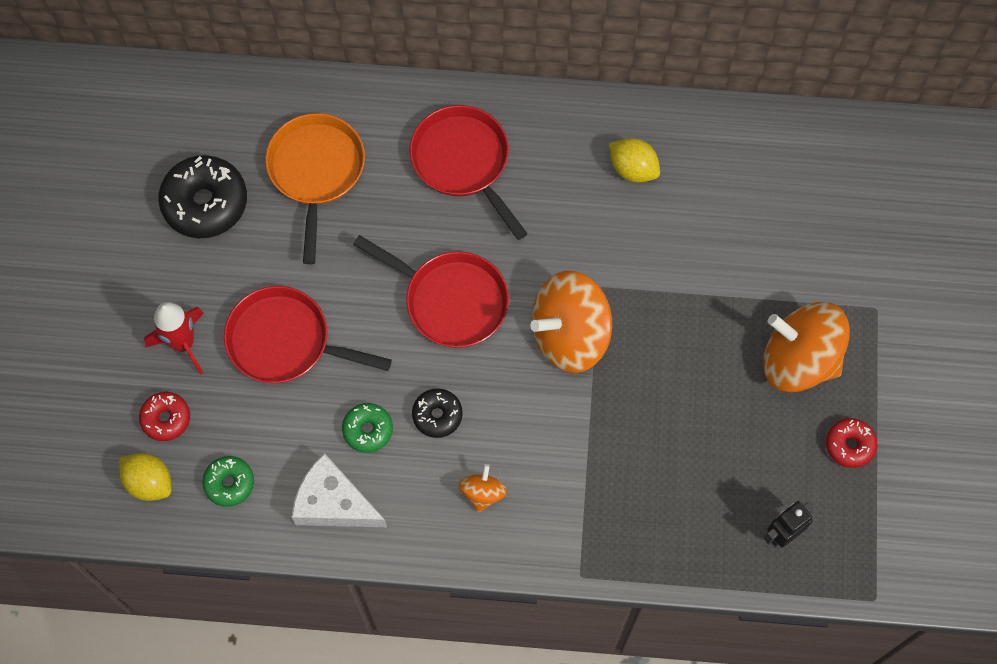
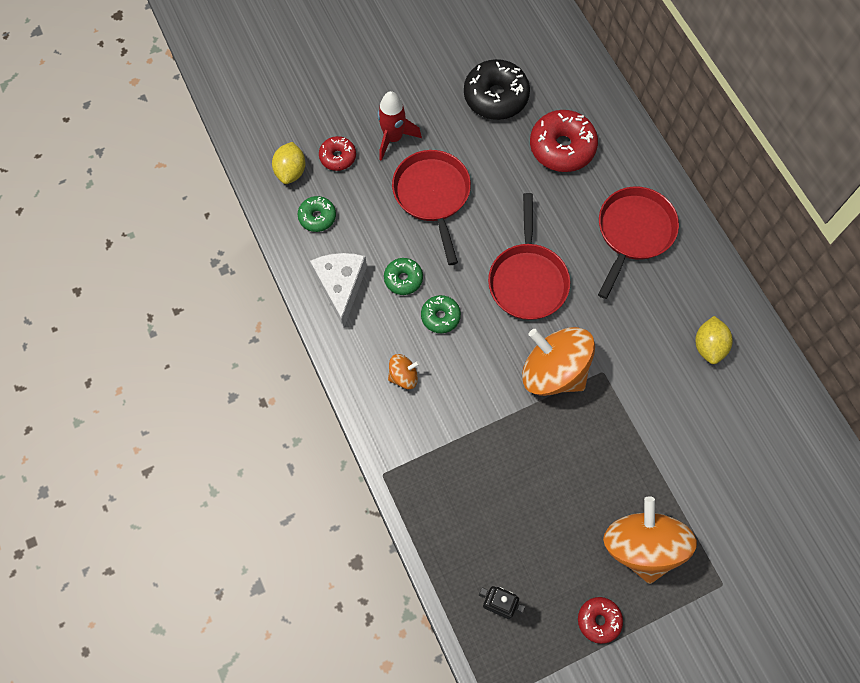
camera: 60 degrees right, 0 degrees up
(316, 172) = (562, 147): orange pan -> red donut
(437, 415) = (440, 316): black donut -> green donut

